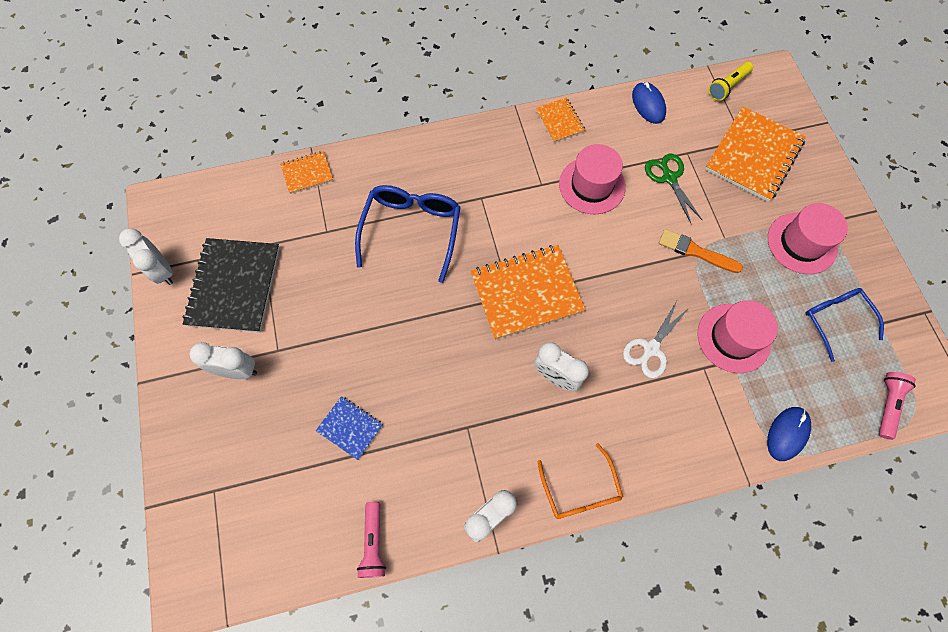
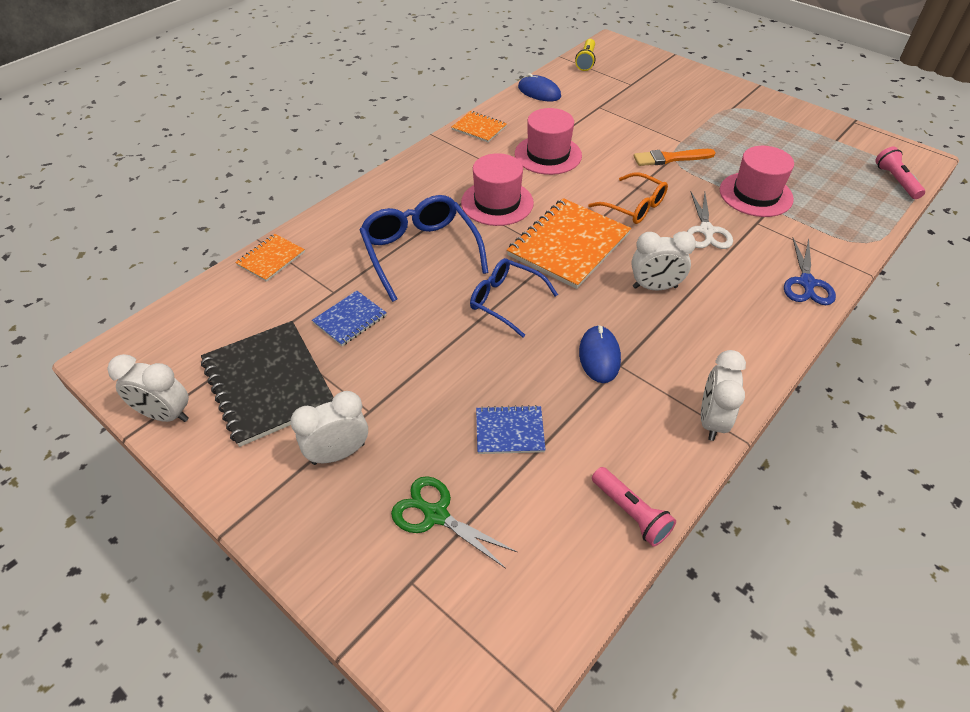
camera: 35 degrees left, 20 degrees down
(319, 264) = (350, 319): none -> blue notebook
(580, 490) = (762, 354): orange glasses -> orange glasses (634, 207)
(669, 178) = (602, 126): green scissors -> green scissors (436, 515)
(683, 454) = (806, 283): none -> blue scissors
(753, 155) = (647, 89): orange notebook -> none
(787, 433) = (858, 230): blue mouse -> blue mouse (599, 356)
(802, 243) = (735, 121): pink hat -> pink hat (497, 203)
(835, 320) = (807, 151): blue glasses -> blue glasses (505, 301)

